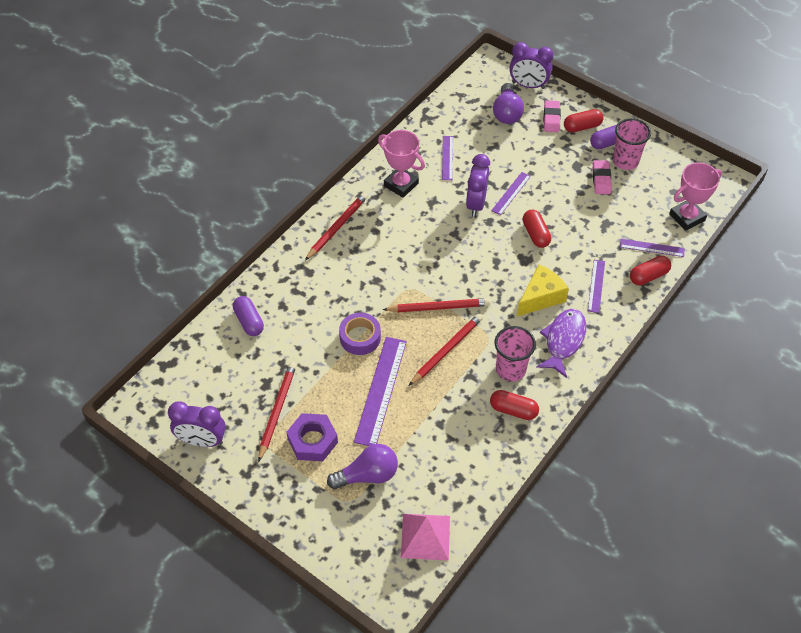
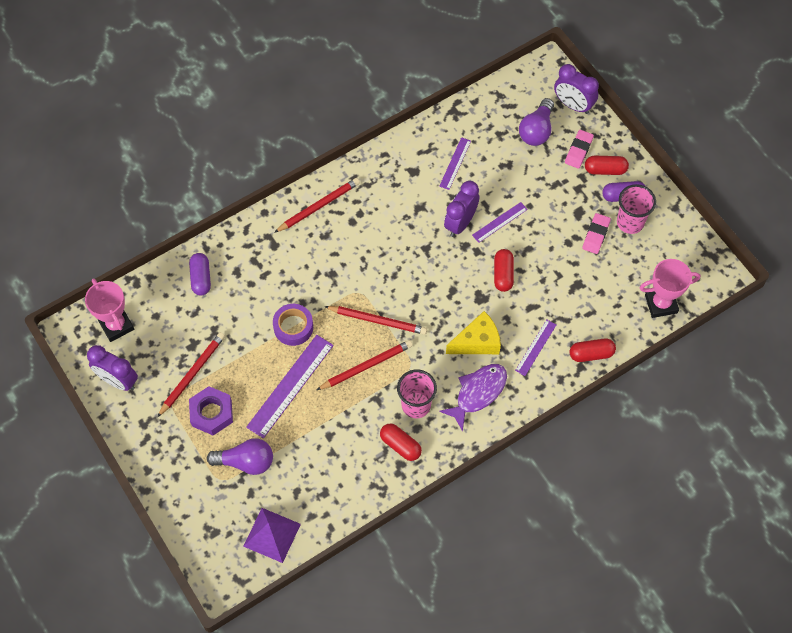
camera: 20 degrees right, 10 degrees up
(401, 184) = (397, 179): pink trophy -> pink trophy (116, 325)
(425, 536) = (272, 535): pink pyramid -> purple pyramid
(652, 248) = (609, 325): purple ruler -> none

